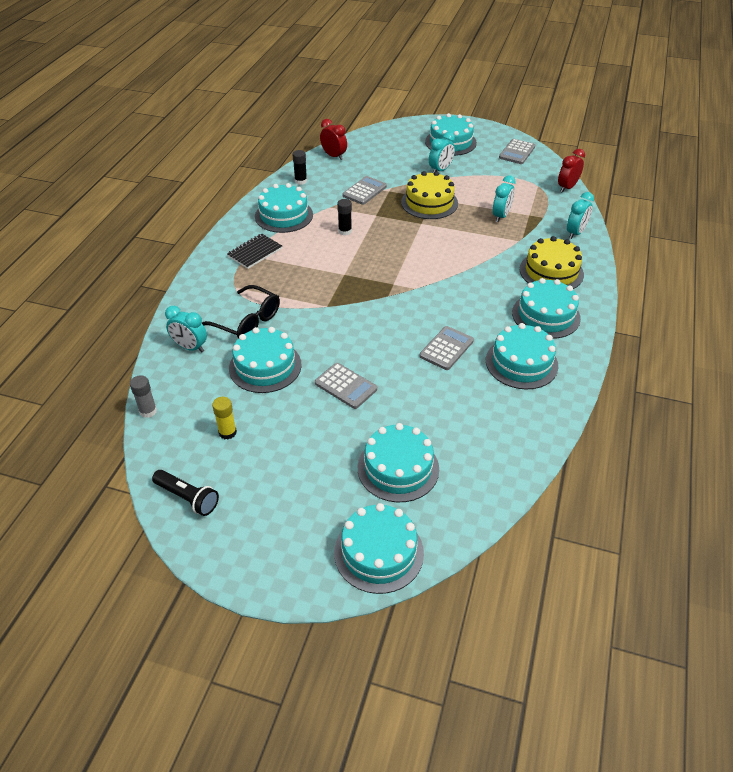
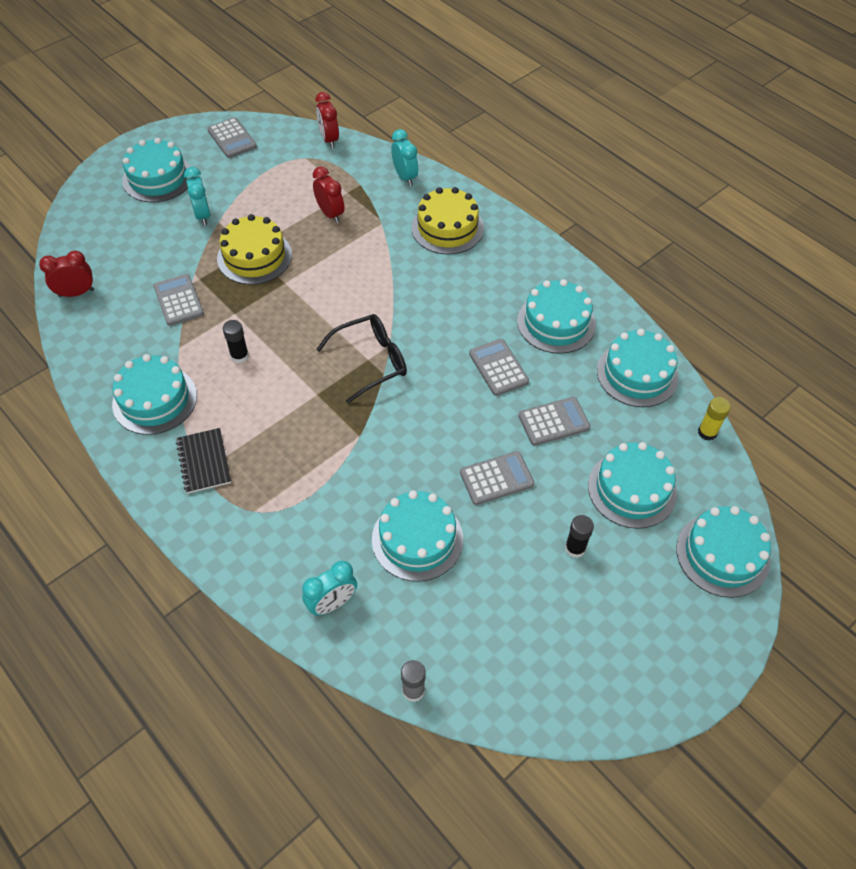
camera: 60 degrees left, 10 degrees up
(187, 498) = (570, 697): black flashlight -> none
(227, 432) = (497, 619): yellow glue stick -> yellow glue stick (707, 432)
(247, 321) = (328, 525): black glasses -> black glasses (370, 361)
(300, 181) = (98, 350): black glue stick -> black glue stick (575, 548)
(423, 398) = (554, 422): none -> grey calculator
(501, 216) = (330, 214): turquoise clock -> red clock
(546, 315) = (505, 268): turquoise cake -> turquoise cake (637, 374)

